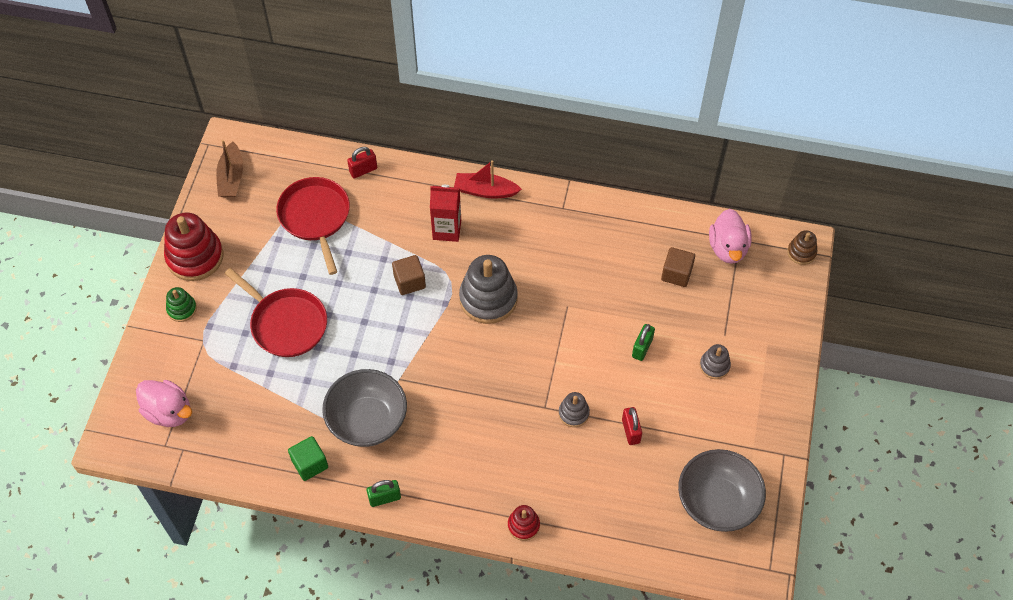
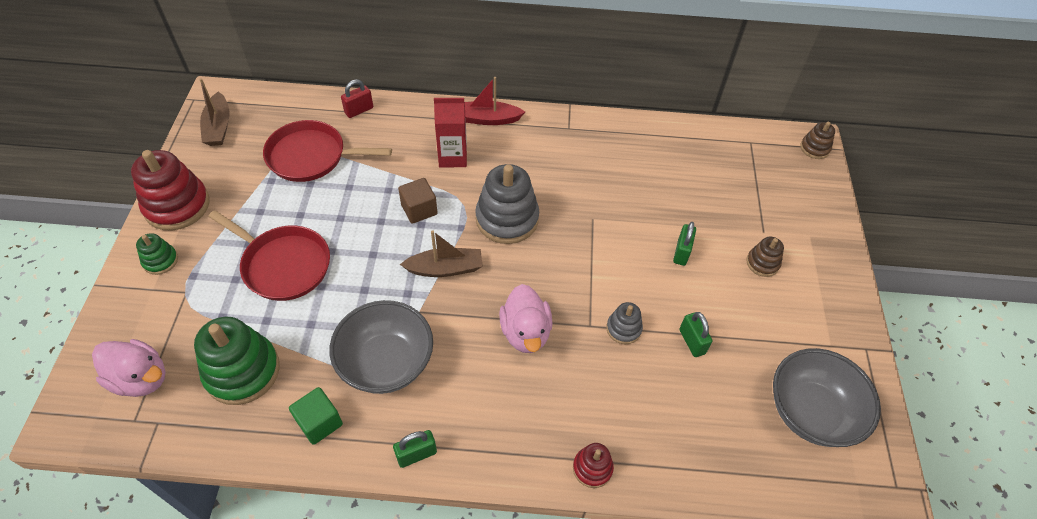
camera: 10 degrees left, 5 degrees down
(250, 415) = (242, 371): none -> green stacking toy
(315, 217) = (311, 156): red pan -> red pan turned 60 degrees counterclockwise
(426, 341) = (445, 268): none -> brown boat
(631, 431) = (692, 341): red padlock -> green padlock
(676, 274) = (698, 178): brown cube -> none
(714, 366) = (762, 263): grey stacking toy -> brown stacking toy
(728, 248) = (742, 150): pink duck -> pink duck (525, 332)

